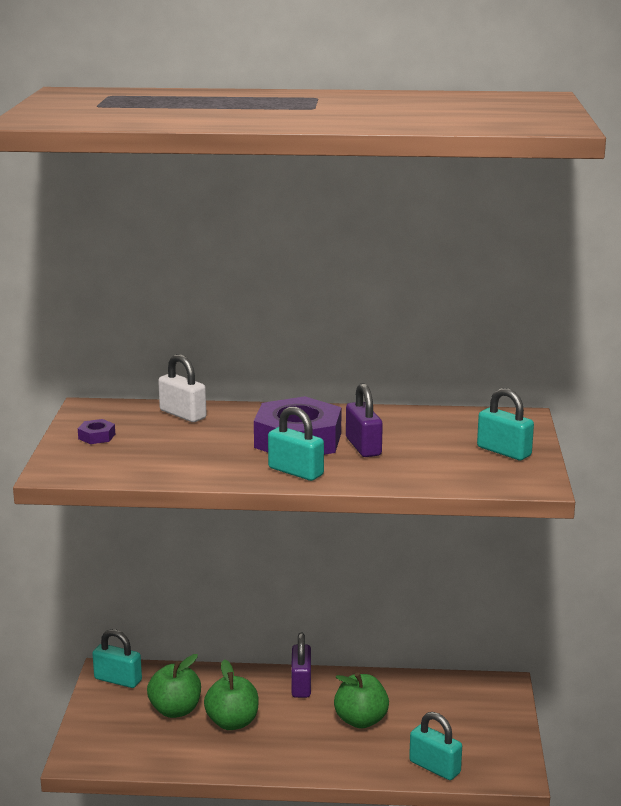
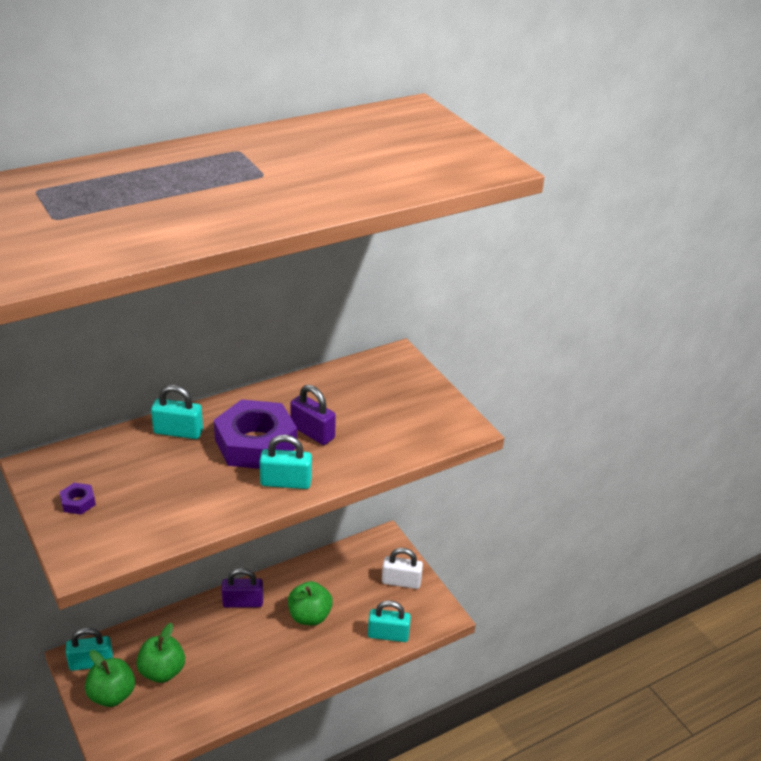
camera: 35 degrees left, 15 degrees up
(183, 414) = (131, 445): white padlock -> white padlock (401, 582)
(232, 722) = (216, 662): green apple -> green apple (112, 695)
(301, 685) = (243, 602): purple padlock -> purple padlock turned 60 degrees counterclockwise
(504, 451) = (417, 400): turquoise padlock -> turquoise padlock (178, 432)

